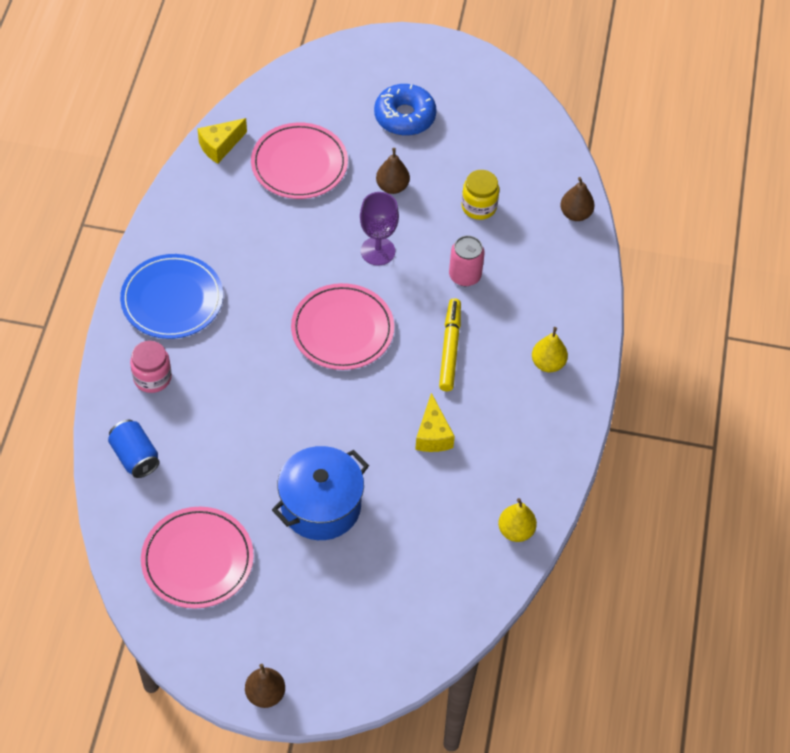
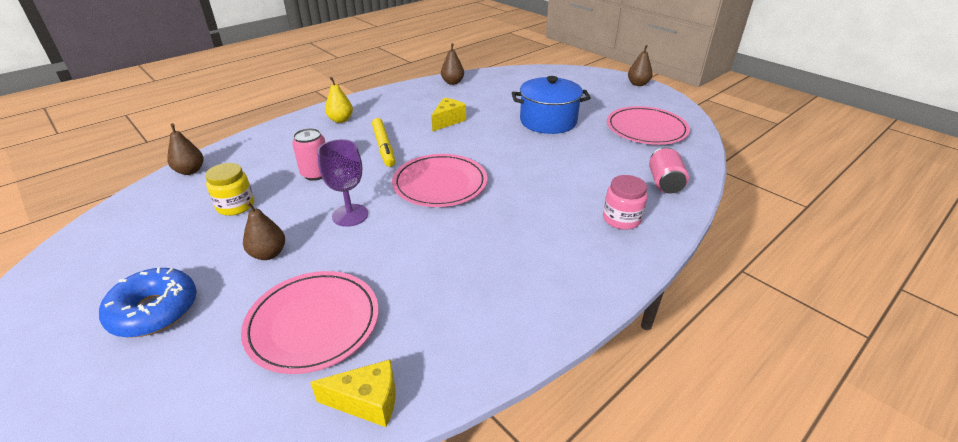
camera: 140 degrees left, 20 degrees down
(135, 457) = (664, 183): blue can -> pink can
(172, 299) = (563, 265): blue plate -> none
(450, 348) = (384, 147): yellow marker -> yellow marker turned 60 degrees counterclockwise
(516, 531) = (452, 82): yellow pear -> brown pear

